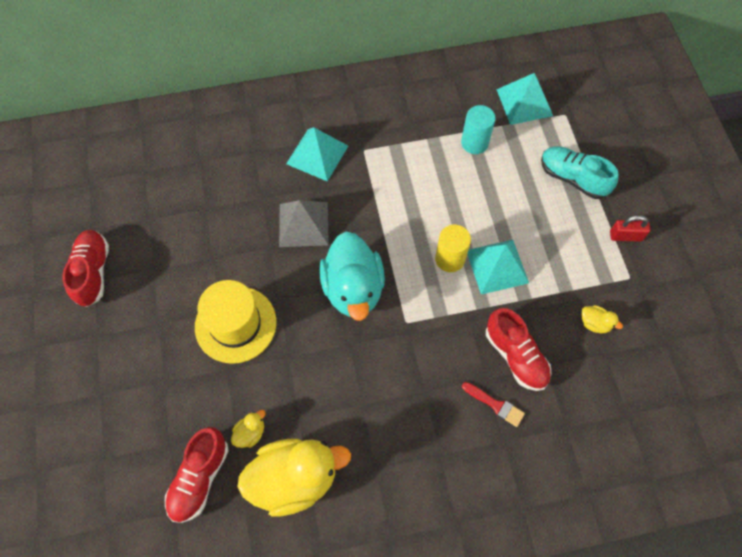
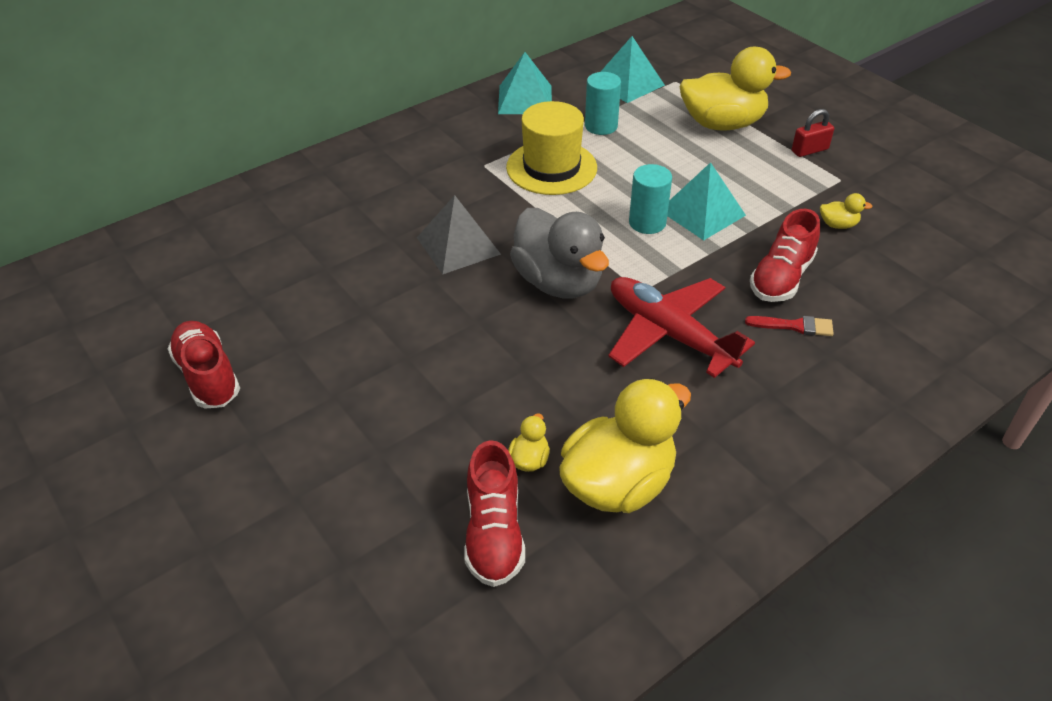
camera: 25 degrees left, 20 degrees down
(235, 324) = (437, 361): yellow hat -> yellow hat (551, 167)
(317, 155) = (432, 184): turquoise pyramid -> turquoise pyramid (525, 99)
(353, 289) = (558, 282): turquoise duck -> grey duck
(402, 370) = (669, 333): none -> red plane
(450, 259) = (647, 222): yellow cylinder -> turquoise cylinder
(515, 356) = (781, 278): red shoe -> red shoe turned 90 degrees clockwise
(573, 178) = (722, 124): turquoise shoe -> yellow duck

